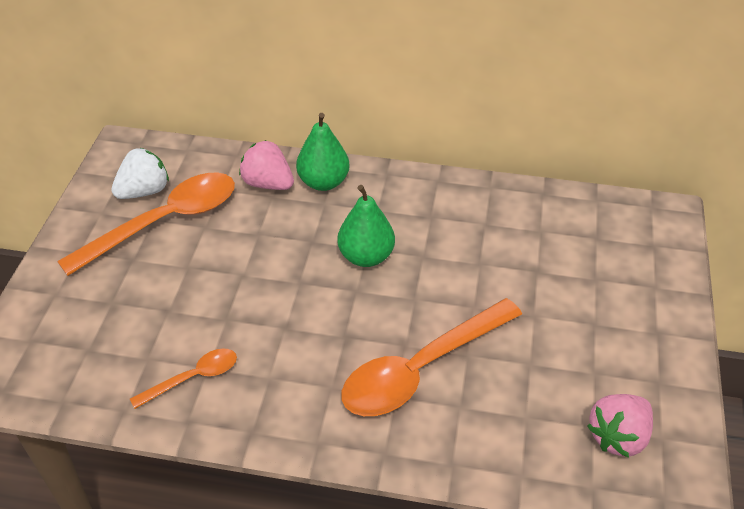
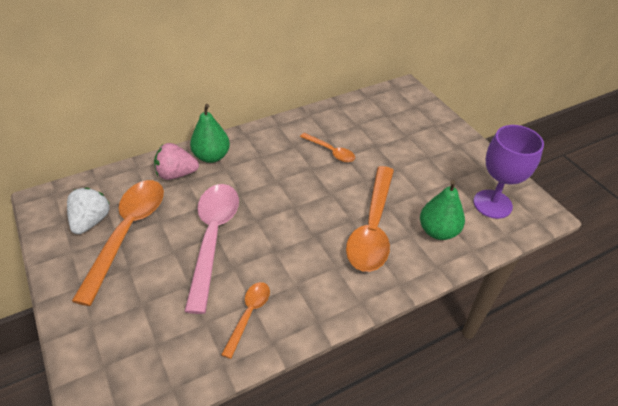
camera: 40 degrees left, 0 degrees up
(237, 275) = (213, 238): none -> pink spoon
(366, 256) = (280, 185): green pear -> green pear (438, 231)
(468, 248) = (331, 152): none -> orange spoon
(618, 437) = (492, 204): pink strawberry -> purple goblet

